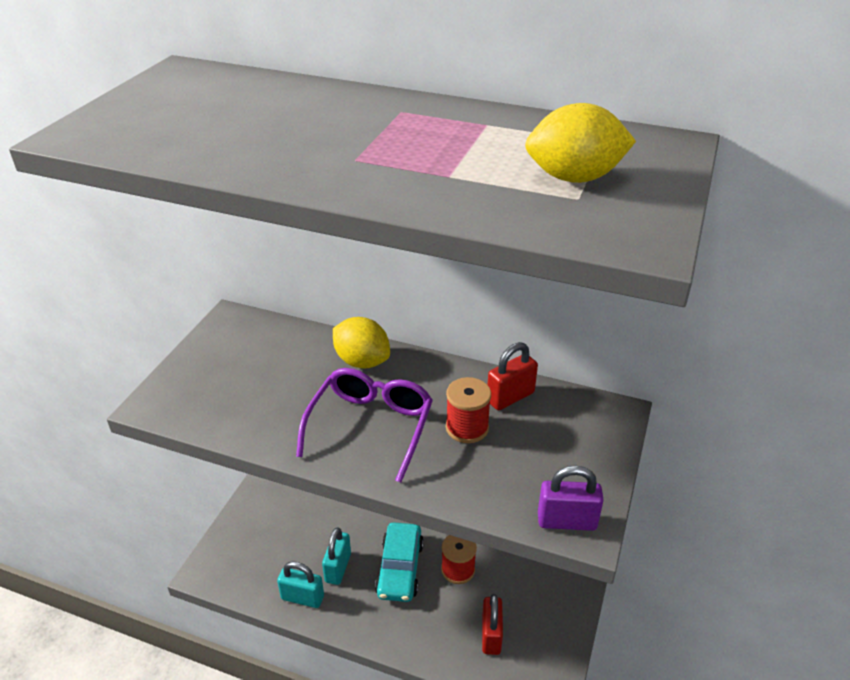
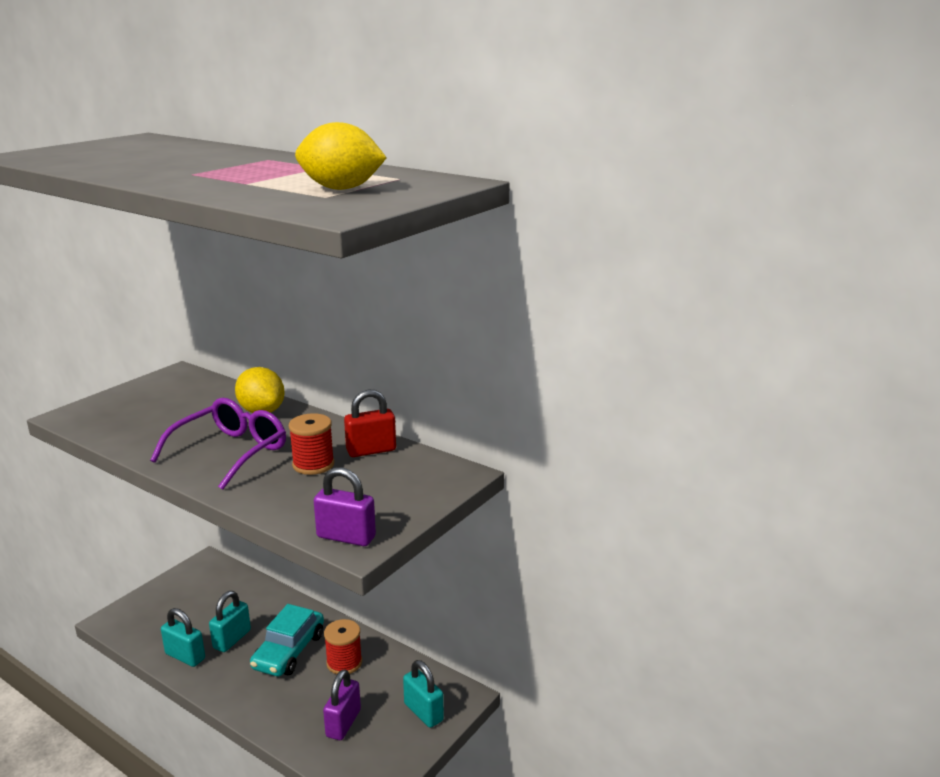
camera: 15 degrees right, 15 degrees down
(491, 635) = (343, 723): red padlock -> purple padlock
(555, 606) = (423, 712): none -> turquoise padlock

